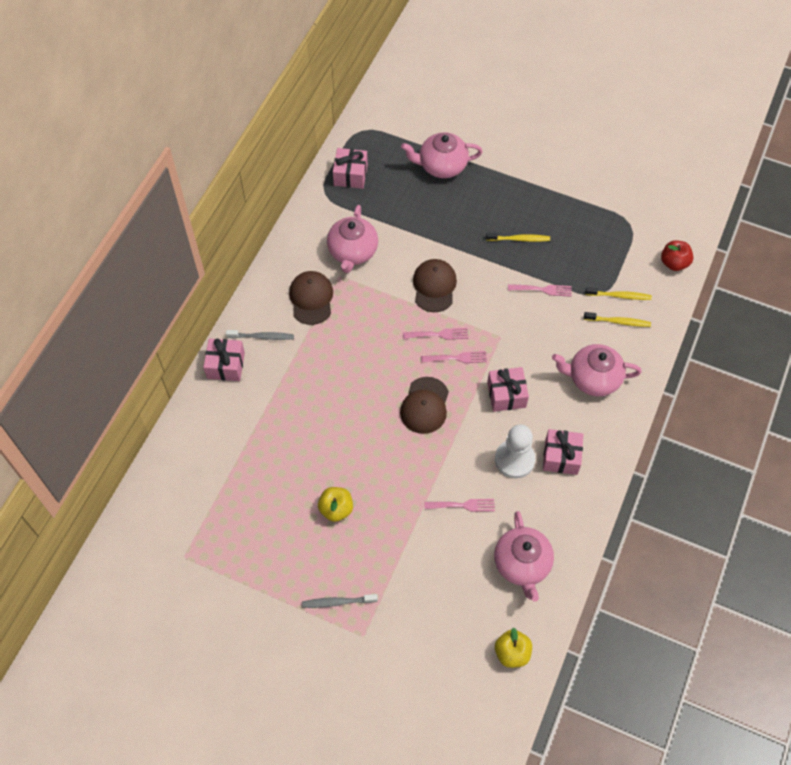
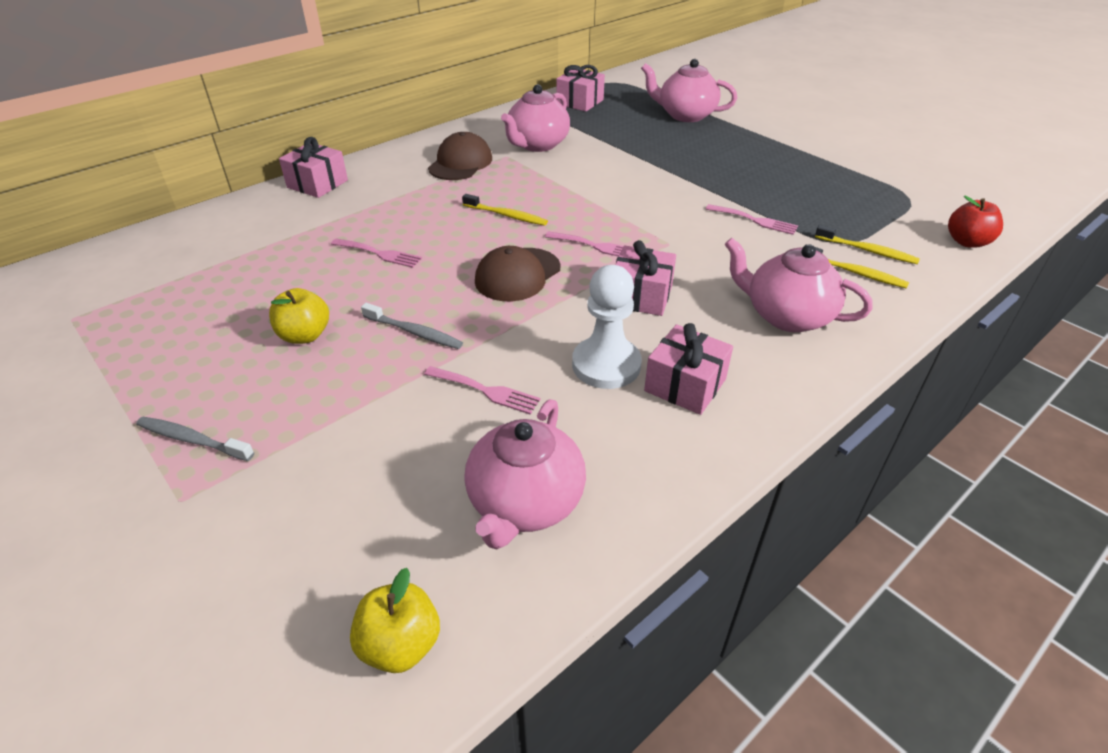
camera: 25 degrees right, 20 degrees down
(262, 337) = (379, 175): grey toothbrush -> grey toothbrush (414, 332)
(434, 286) = (612, 186): brown cap -> none
(439, 334) = (587, 222): pink fork -> pink fork (379, 253)
(519, 239) = (747, 177): yellow toothbrush -> yellow toothbrush (506, 215)

